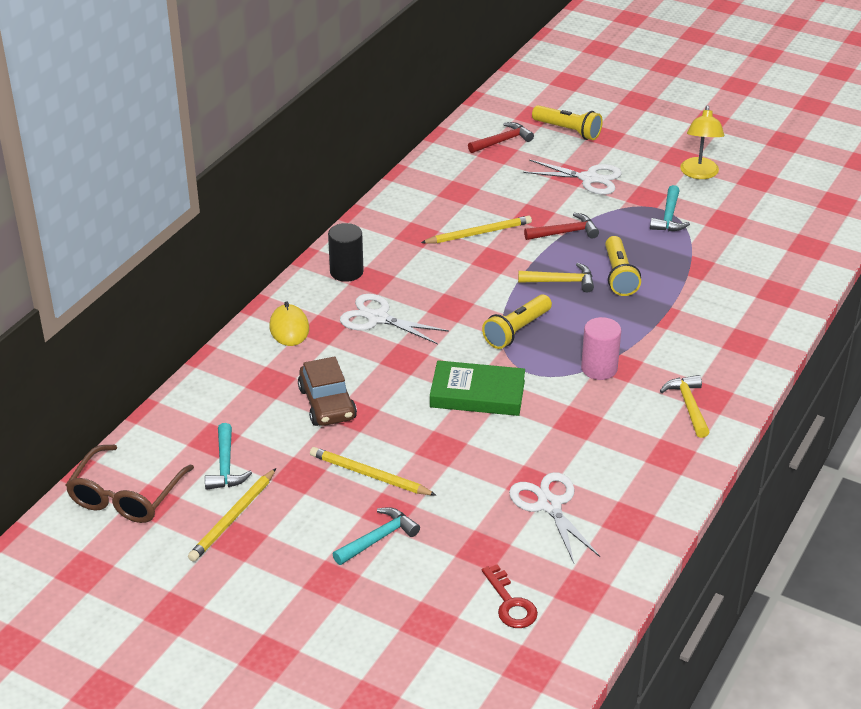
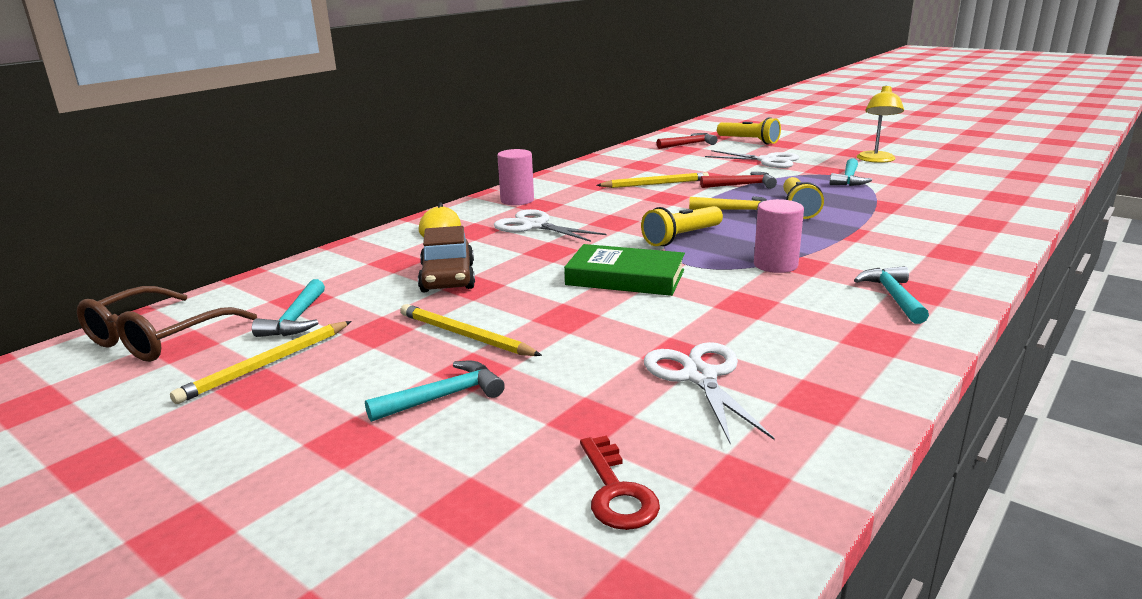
camera: 10 degrees right, 15 degrees down
(346, 272) = (517, 200): black cylinder -> pink cylinder
(688, 406) = (893, 296): yellow hammer -> turquoise hammer

